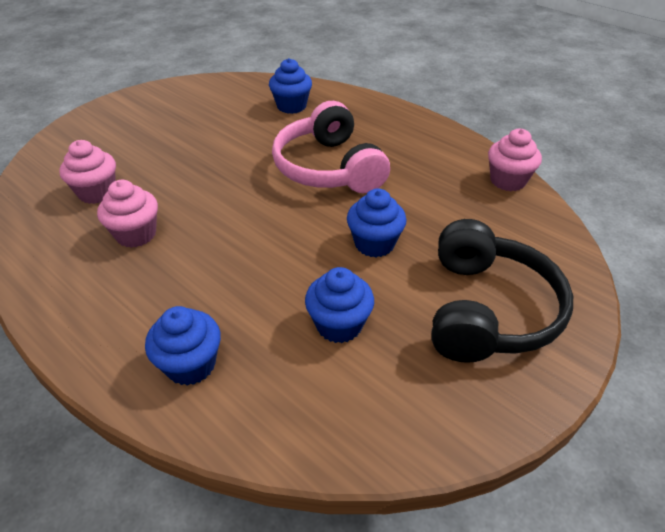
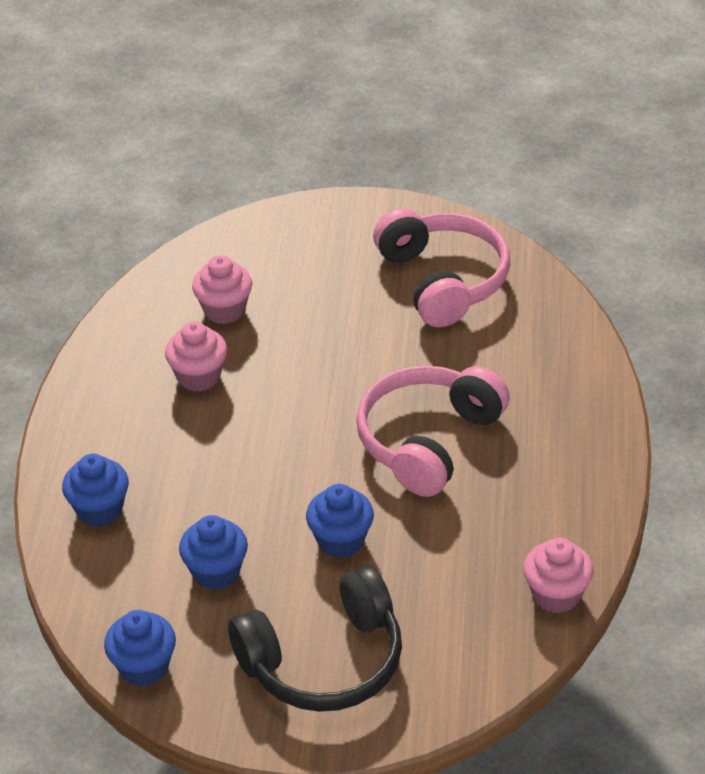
camera: 55 degrees right, 0 degrees up
(211, 107) = (443, 280): none -> pink headphones
(291, 106) = (517, 341): blue cupcake -> blue cupcake (144, 667)

